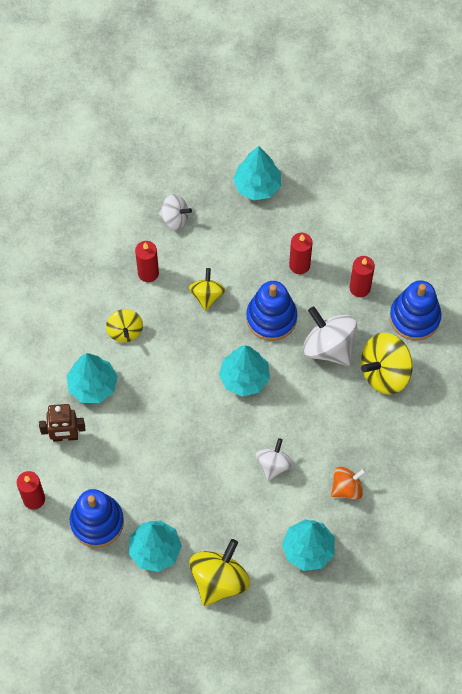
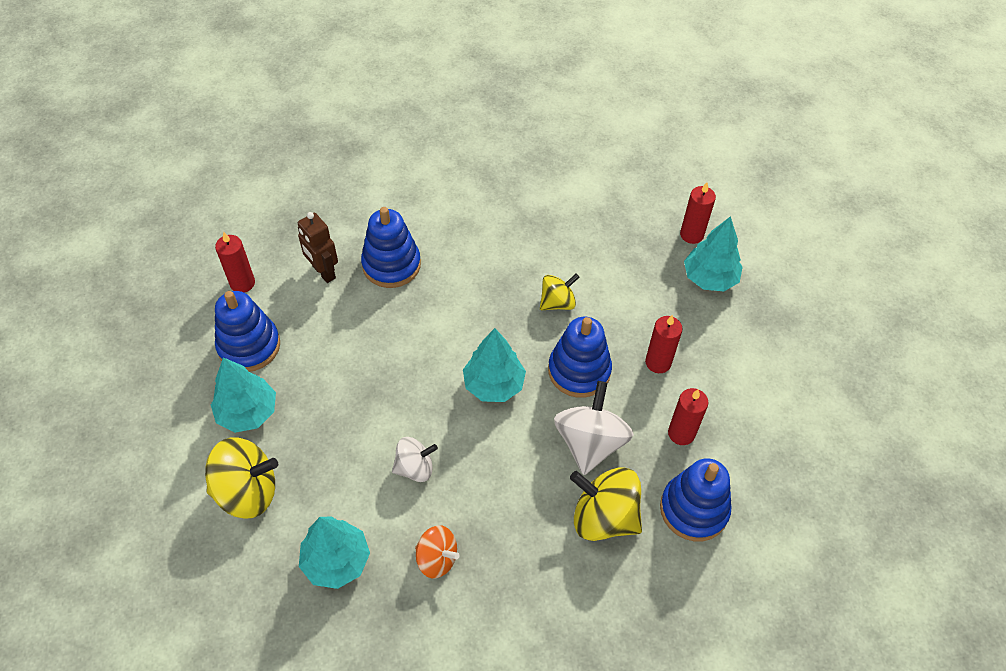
camera: 55 degrees right, 10 degrees down
(93, 386) = (391, 265): turquoise tree -> blue stacking toy
(125, 331) = (467, 259): yellow spinning top -> none
(148, 273) = (541, 243): red candle -> red candle (691, 235)
(175, 218) = (615, 233): white spinning top -> none

